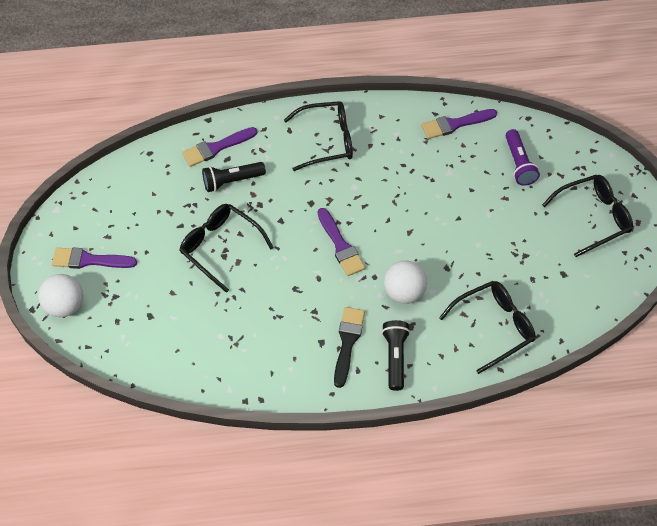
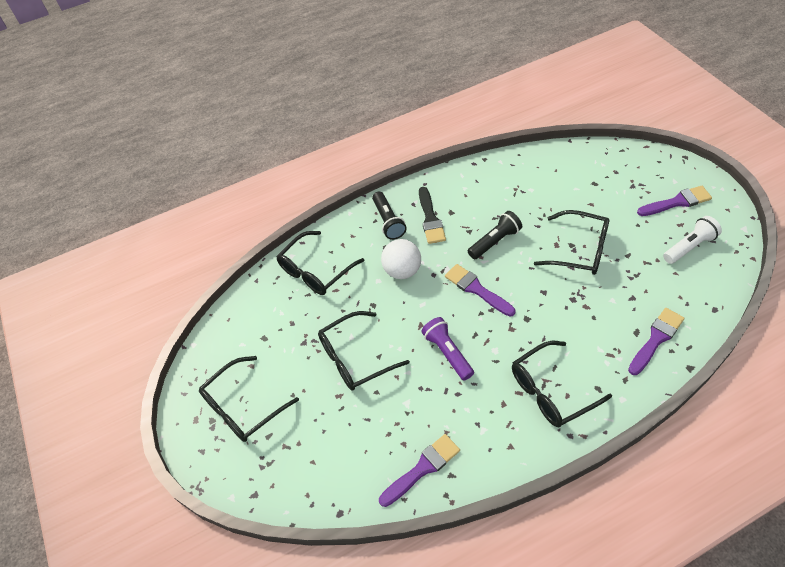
camera: 165 degrees right, 5 degrees down
(65, 305) = (663, 167): white ball -> none
(120, 212) = (689, 247): none -> white flashlight
(232, 181) = (615, 311): black flashlight -> black flashlight (495, 241)
(480, 224) = (355, 358): none -> black glasses
(518, 164) = (335, 442): purple flashlight -> purple flashlight (447, 352)

